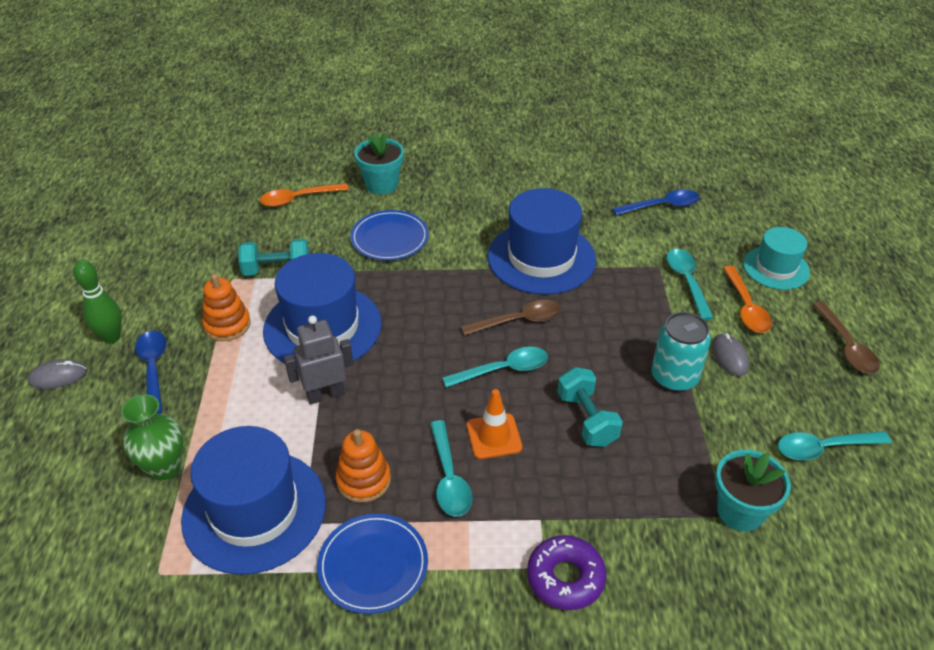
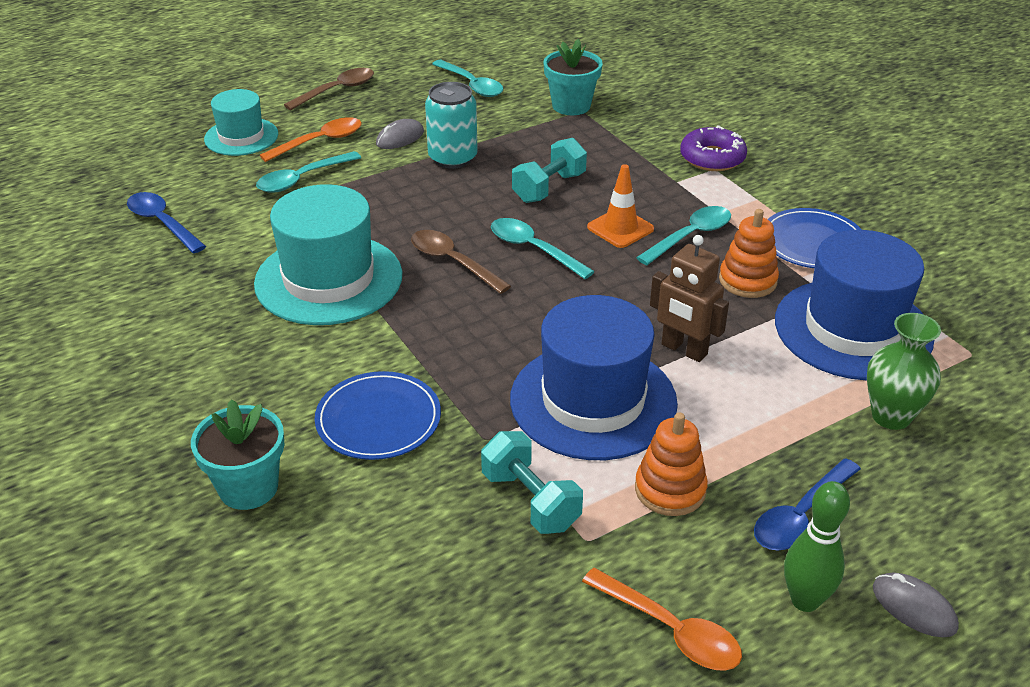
camera: 120 degrees left, 5 degrees down
(298, 199) = (347, 572): orange spoon -> orange spoon (671, 630)
(325, 394) = (683, 350): grey robot -> brown robot
(541, 258) = (329, 279): blue hat -> turquoise hat

